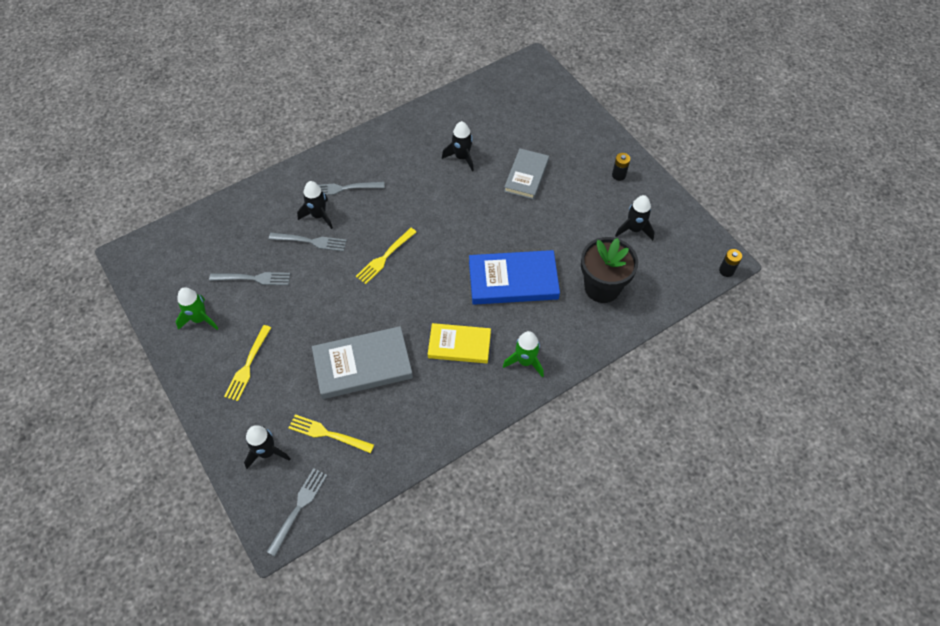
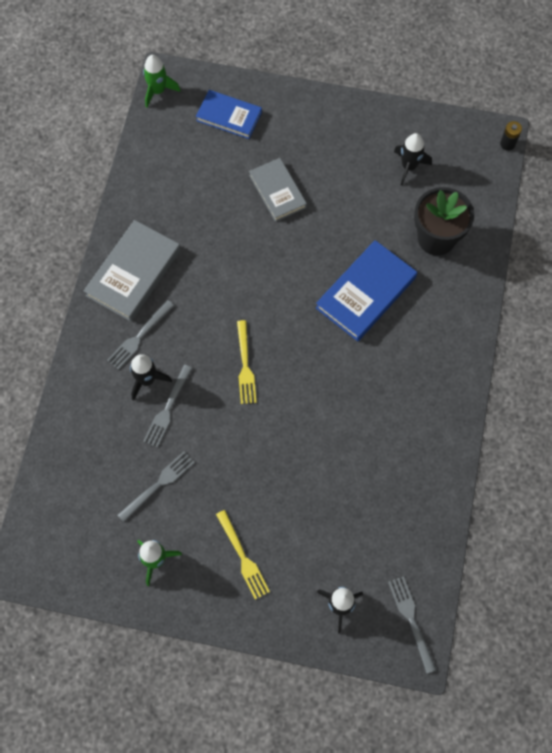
camera: 45 degrees left, 10 degrees up
(310, 241) = (167, 408): grey fork -> grey fork turned 150 degrees clockwise
(328, 434) = (368, 546): yellow fork -> none
(363, 365) = (331, 469): grey book -> grey book (133, 273)
(459, 345) = (384, 383): yellow book -> none
(462, 157) = (206, 220): black rocket -> none
(525, 361) = (445, 350): green rocket -> green rocket (158, 91)
(546, 111) = (229, 116): none -> blue book
(618, 175) = (348, 128): black battery -> none

